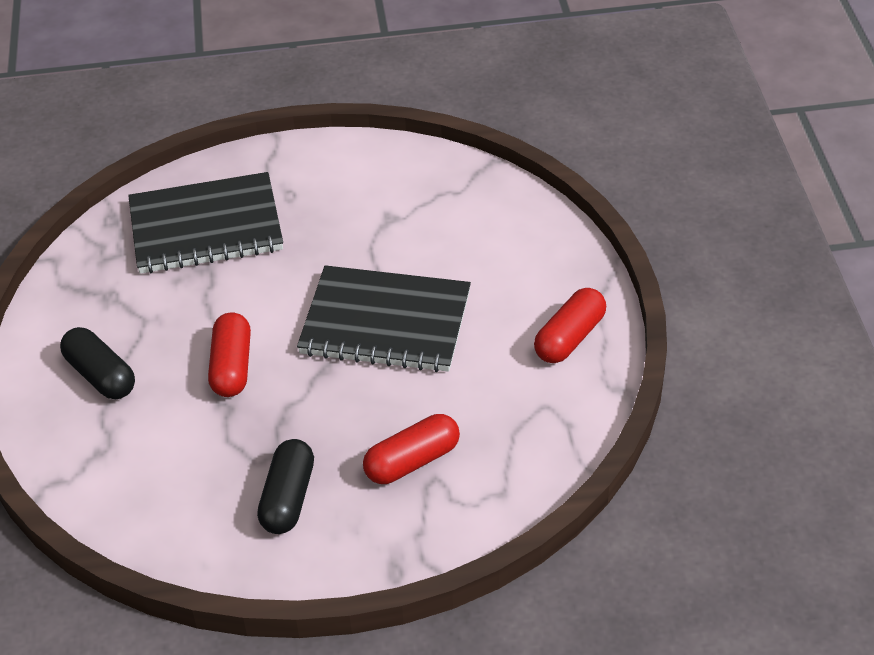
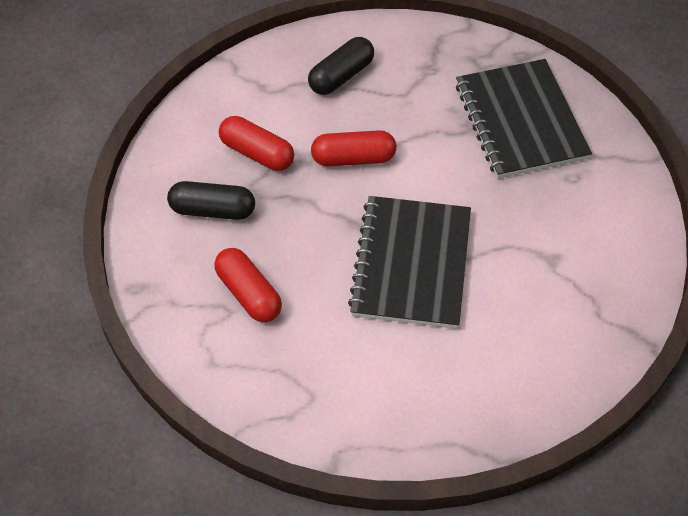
camera: 85 degrees right, 10 degrees up
(569, 338) = (400, 417): red capsule -> red capsule (257, 153)

